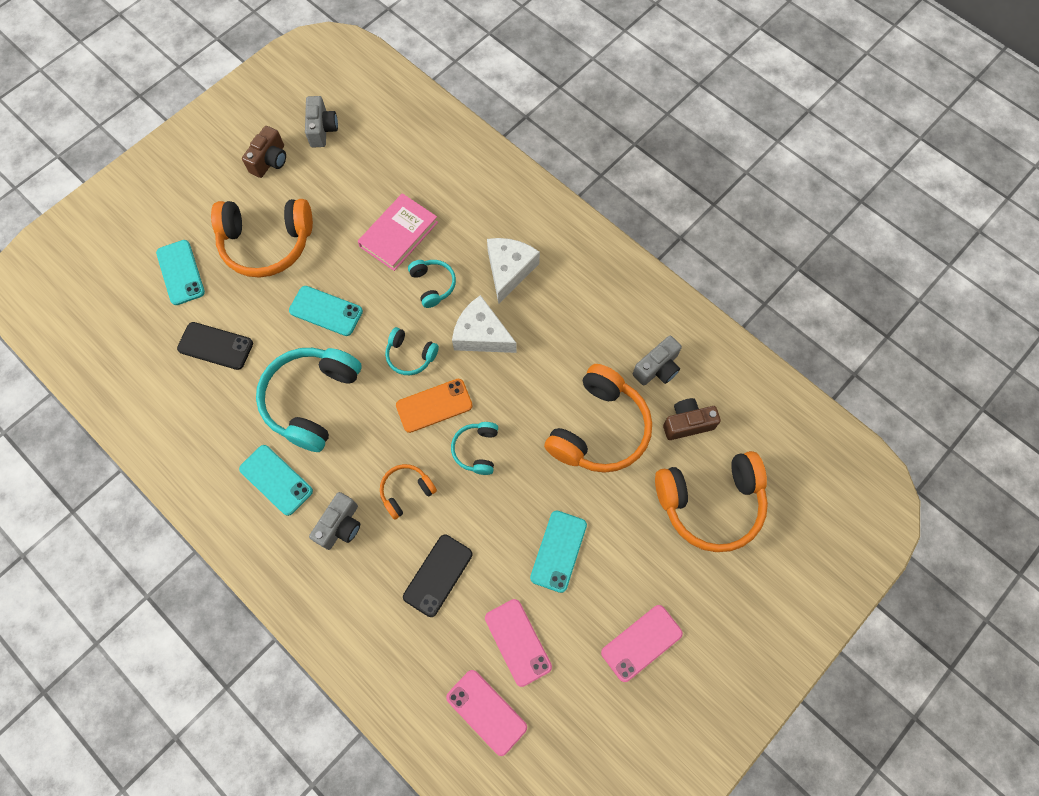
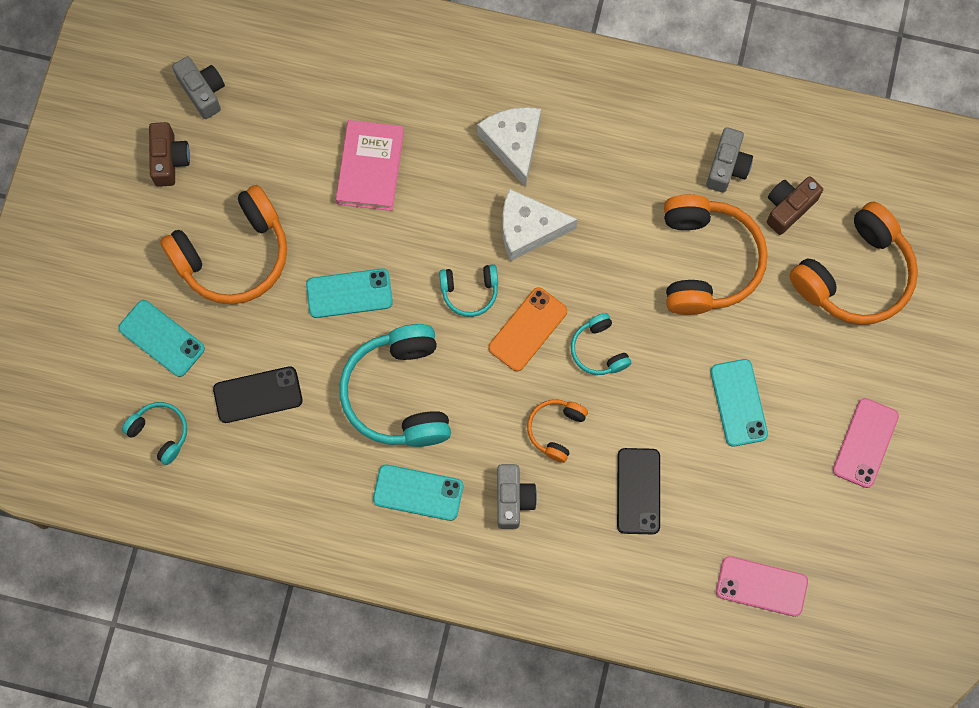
camera: 30 degrees left, 5 degrees up
(433, 285) = (444, 203): turquoise headphones -> turquoise headphones (160, 433)
(518, 642) = (752, 508): pink phone -> none

